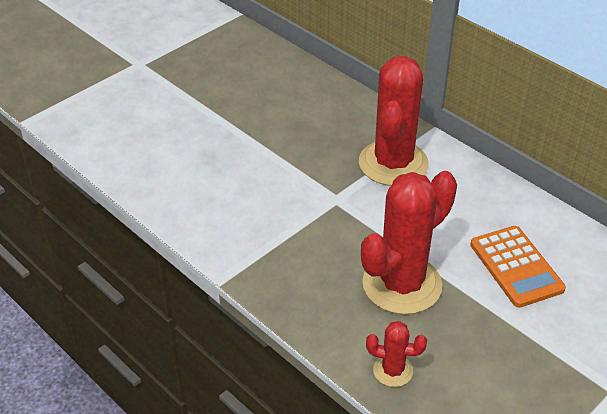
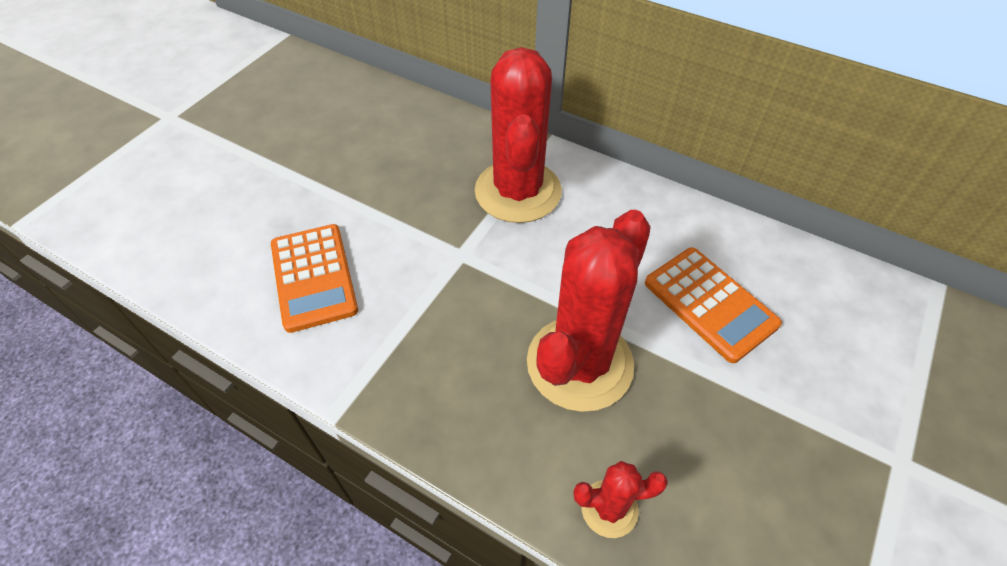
camera: 15 degrees left, 10 degrees up
(225, 194) = (314, 277): none -> orange calculator

